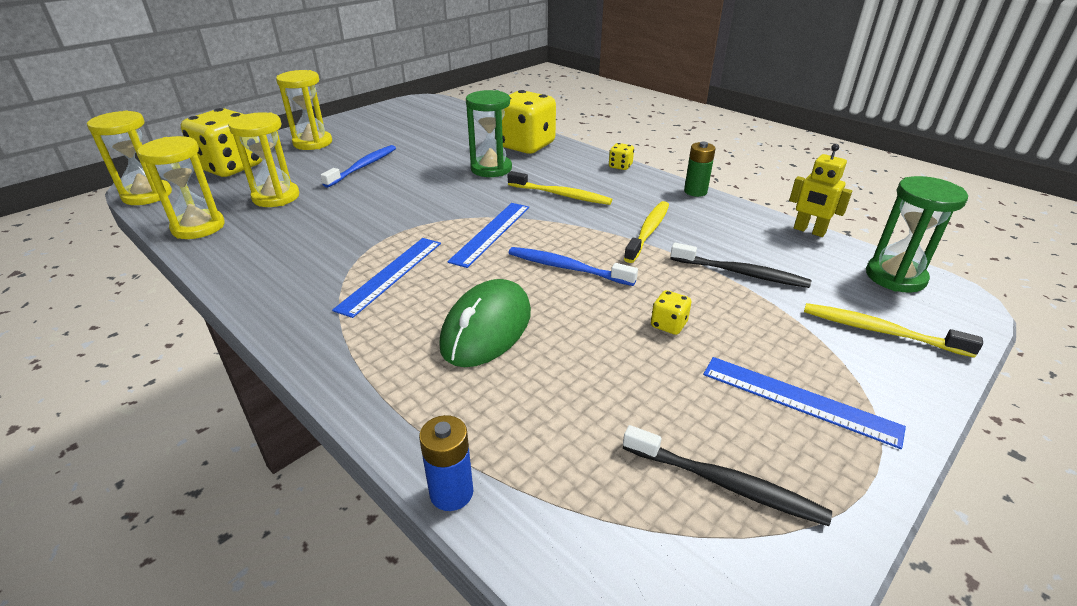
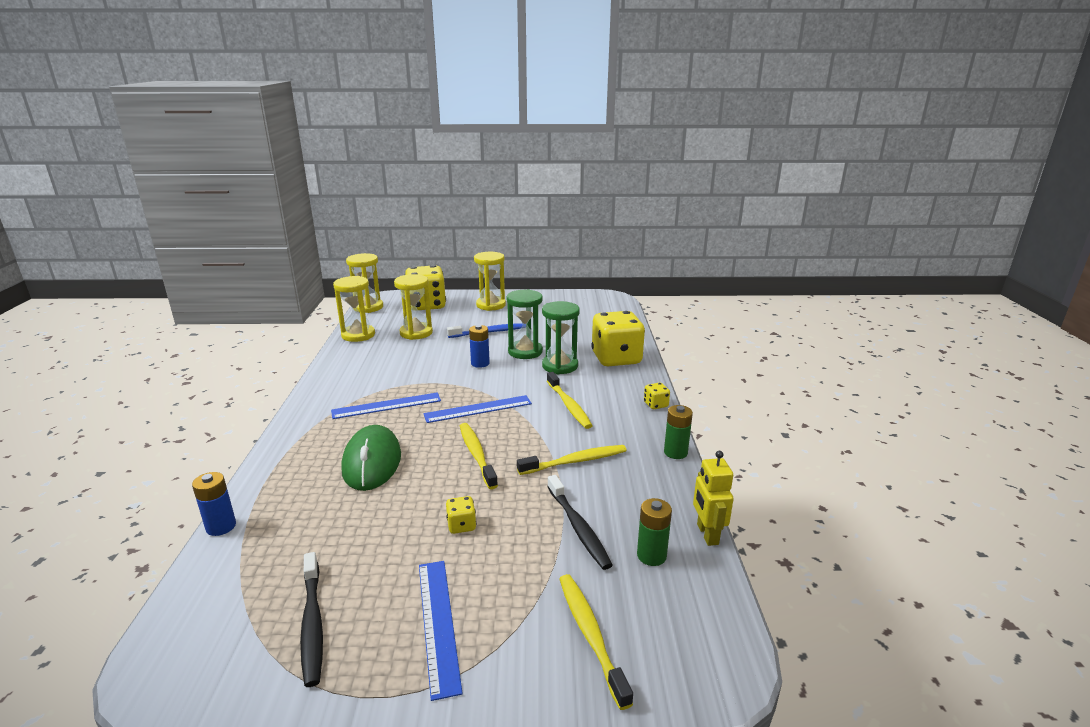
camera: 45 degrees right, 10 degrees down
(411, 196) = (480, 363): none -> blue battery
(487, 329) = (372, 462): green mouse -> green mouse turned 75 degrees counterclockwise
(567, 268) = (476, 455): blue toothbrush -> yellow toothbrush
(810, 262) = (651, 555): none -> green battery
(895, 277) = (701, 614): green hourglass -> green hourglass (525, 352)

